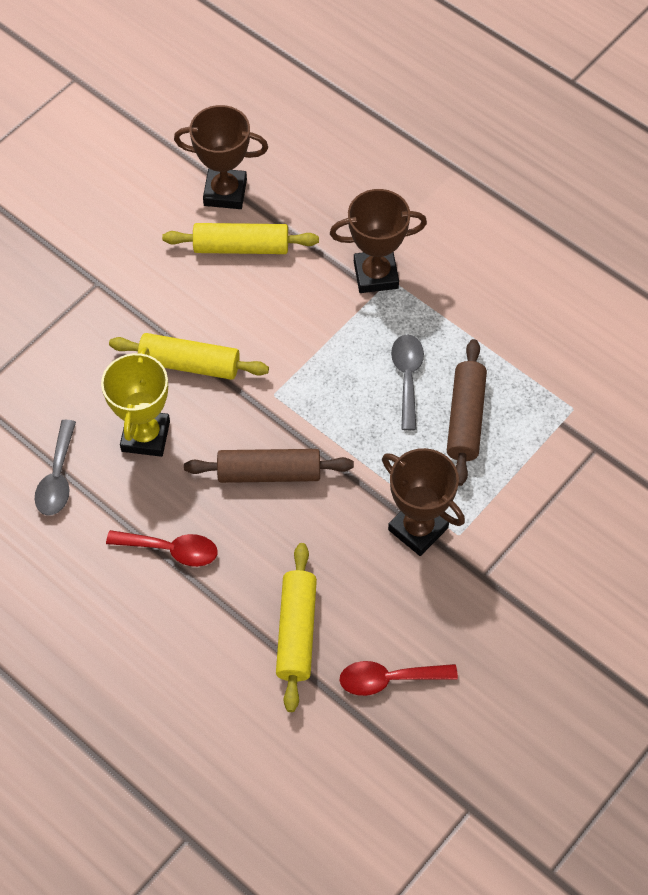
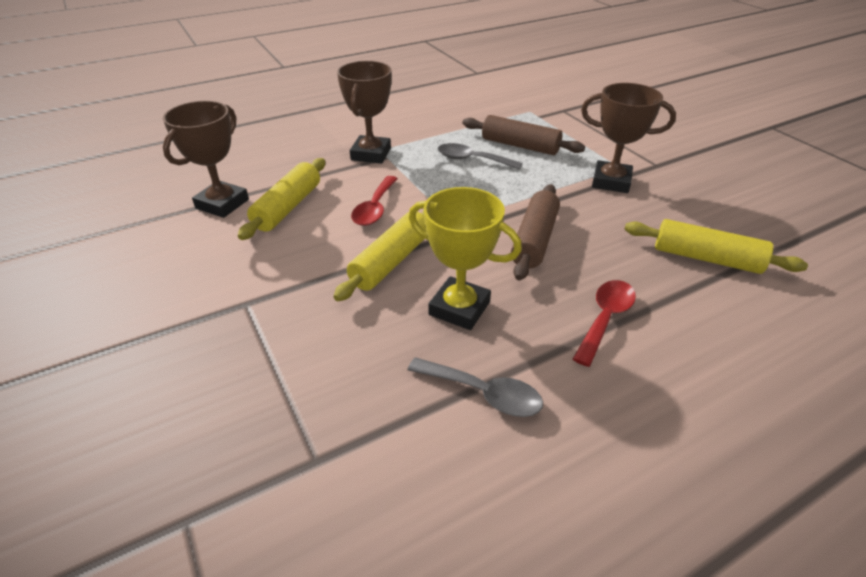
camera: 70 degrees left, 20 degrees down
(389, 679) = (752, 221): red spoon -> red spoon (375, 208)
(418, 529) = (611, 181): brown trophy -> brown trophy turned 45 degrees clockwise

